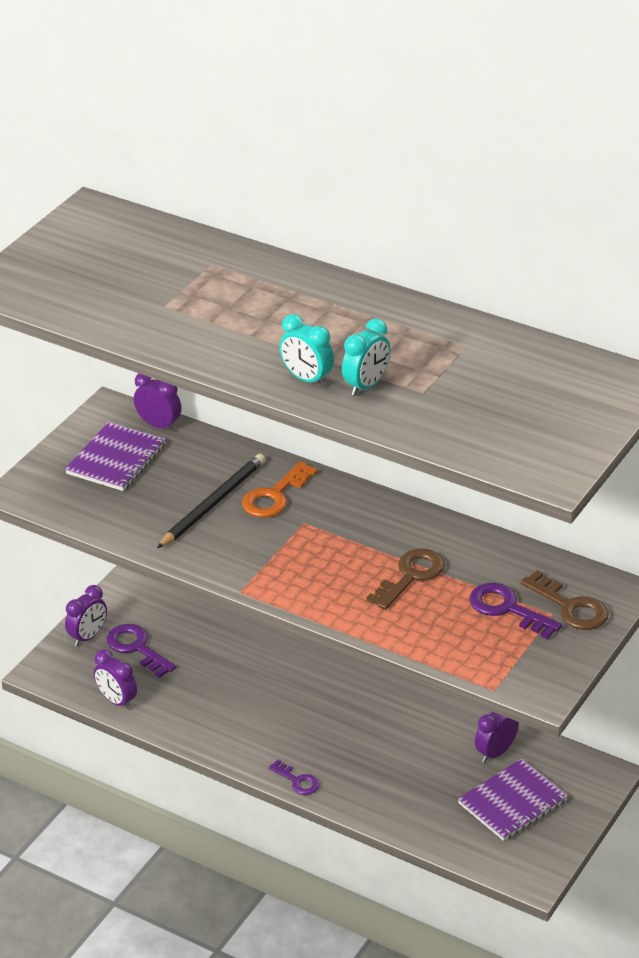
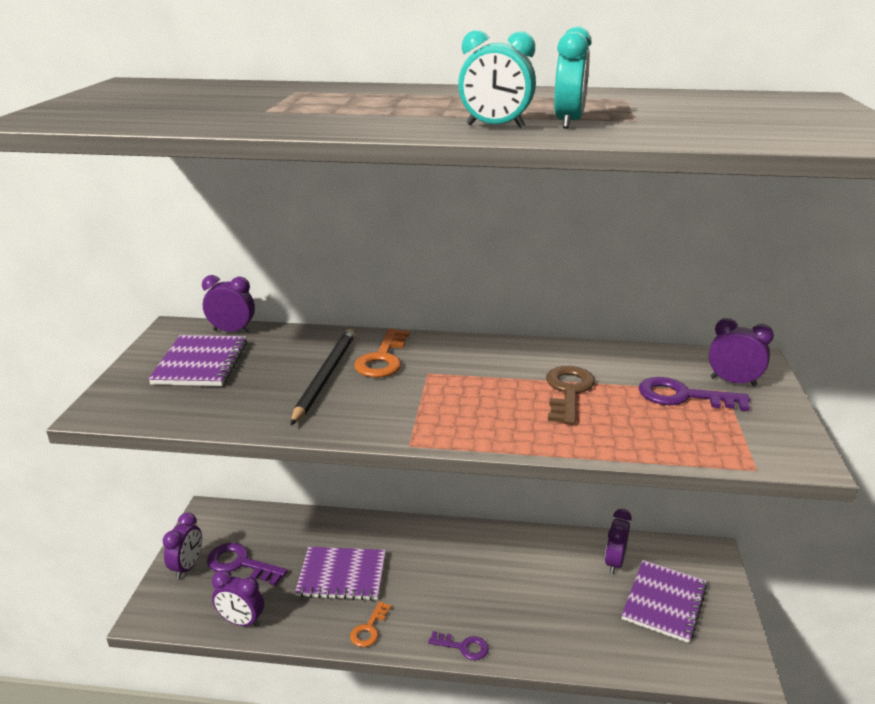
camera: 25 degrees left, 10 degrees down
(224, 687) = (342, 575): none -> purple notebook
(224, 741) = (369, 629): none -> orange key
(570, 607) = (733, 382): brown key -> purple clock

